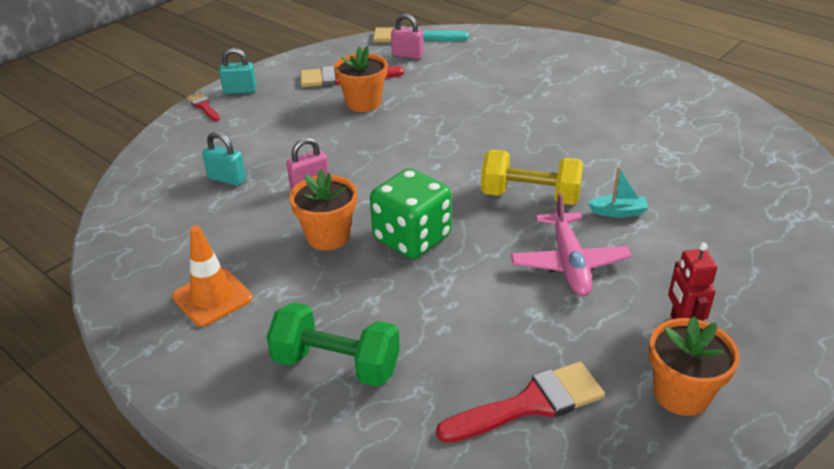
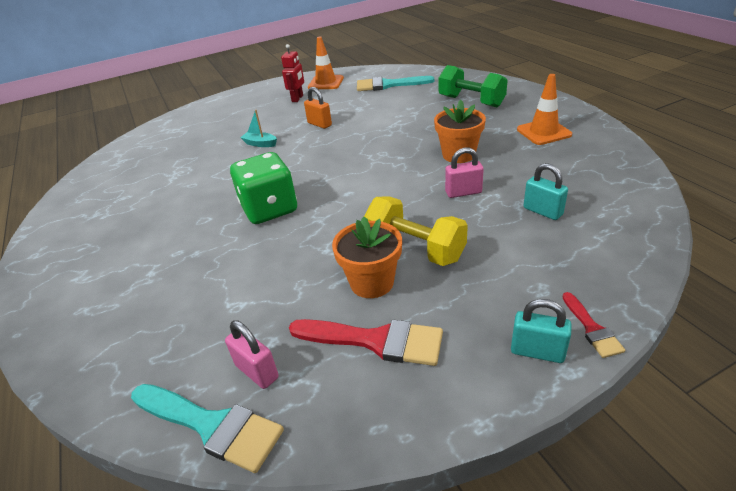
camera: 155 degrees left, 0 degrees up
(412, 238) = (401, 146): green dice -> green dice (269, 209)
(530, 196) = (302, 160): yellow dumbbell -> yellow dumbbell (415, 248)
(530, 404) = (388, 85): red brush -> turquoise brush
(569, 263) = (319, 124): pink plane -> orange padlock
(681, 394) = (326, 83): orange flower pot -> orange traffic cone

